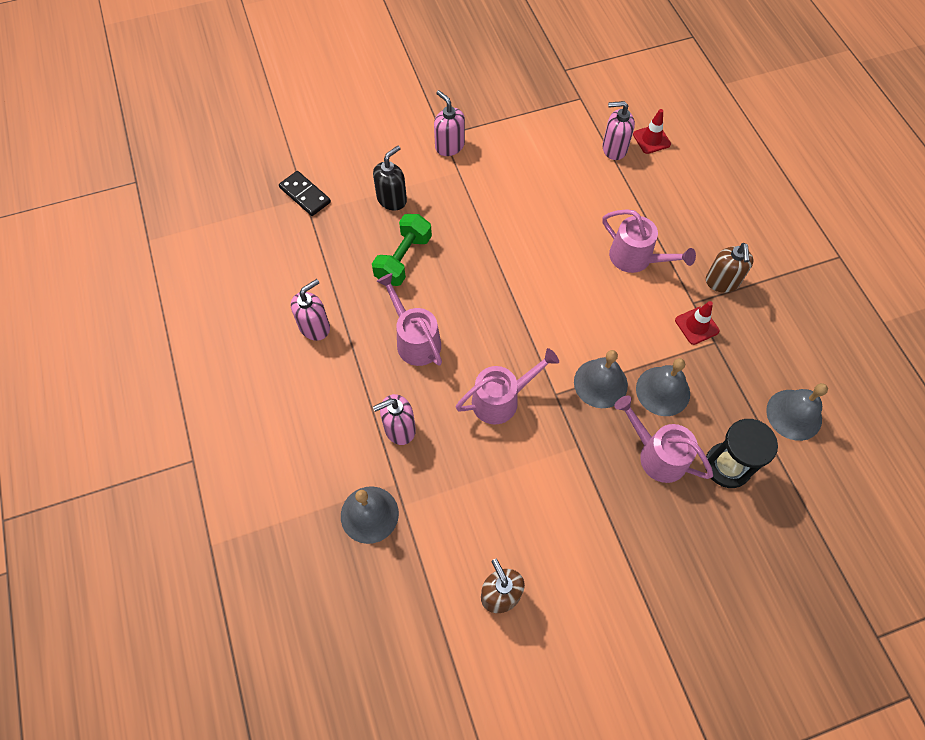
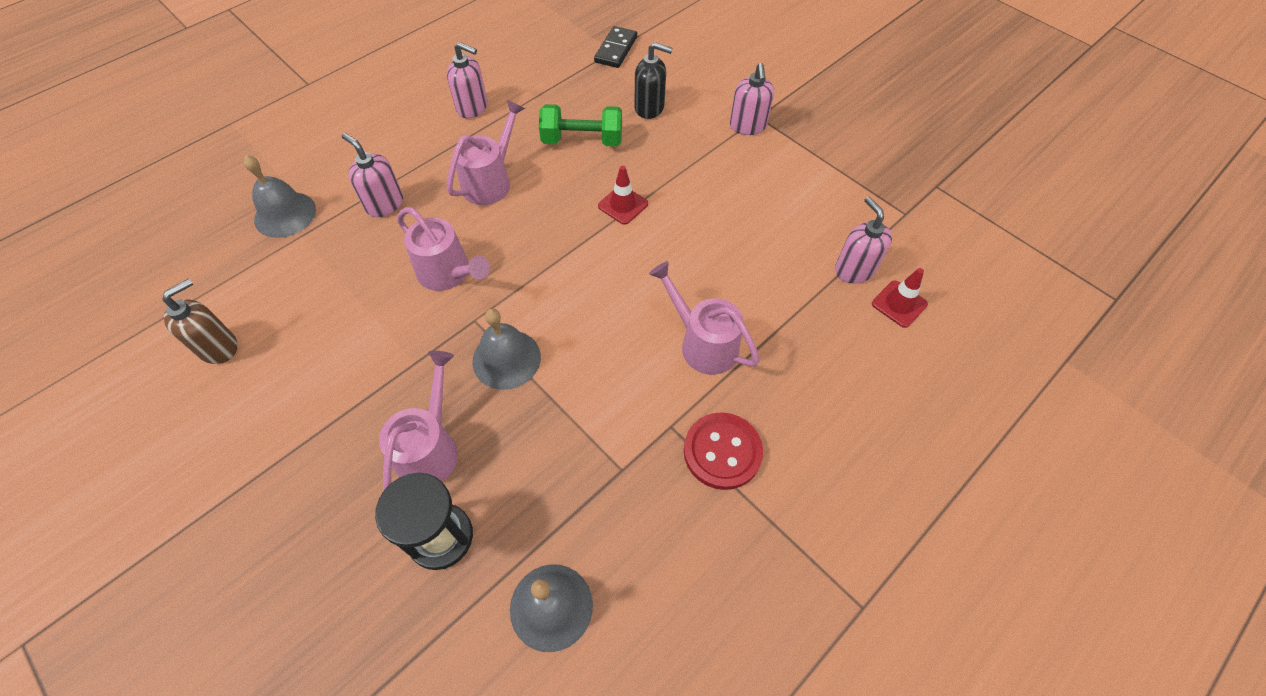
camera: 65 degrees right, 5 degrees down
(449, 146) = (747, 126): pink soap dispenser -> pink soap dispenser turned 150 degrees clockwise
(636, 259) = (702, 343): pink watering can -> pink watering can turned 120 degrees clockwise
(663, 391) = (522, 428): grey bell -> none
(696, 325) = (637, 440): red traffic cone -> red traffic cone (623, 205)
(722, 282) = (722, 452): brown soap dispenser -> red button

